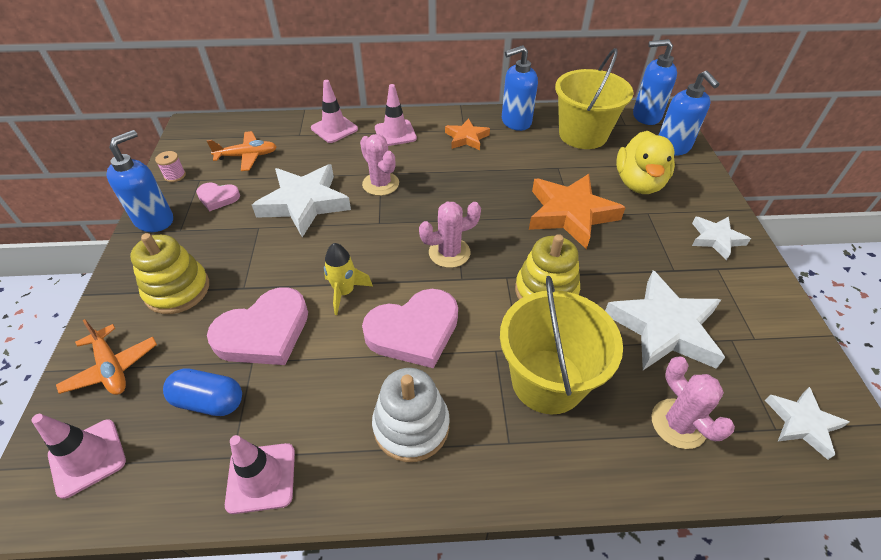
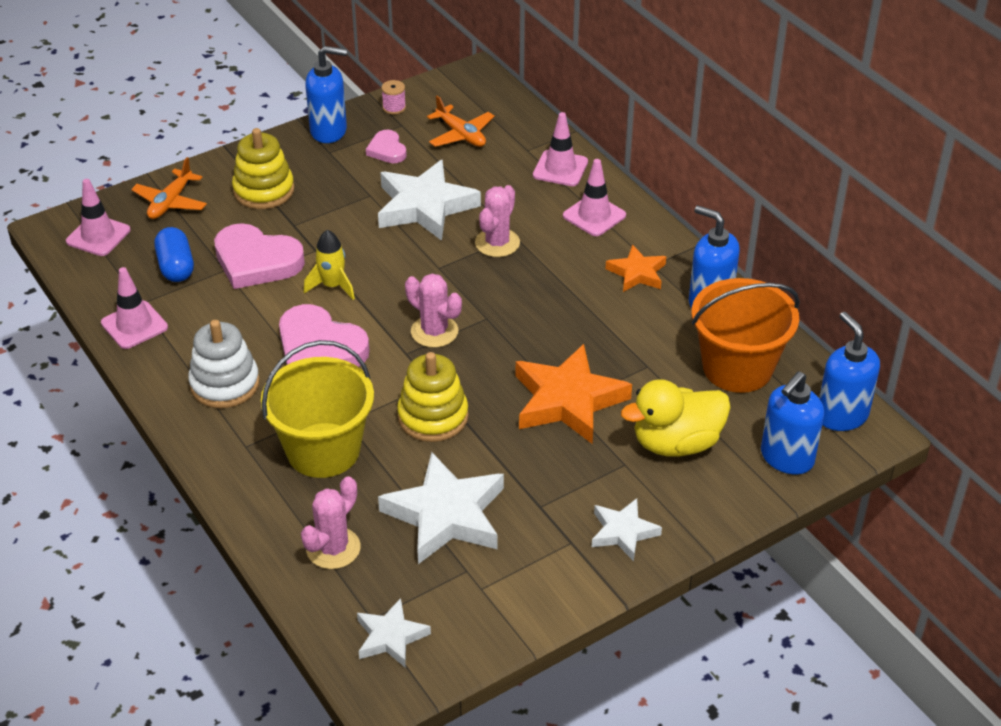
camera: 60 degrees right, 5 degrees down
(583, 135) = (737, 368): yellow bucket -> orange bucket

